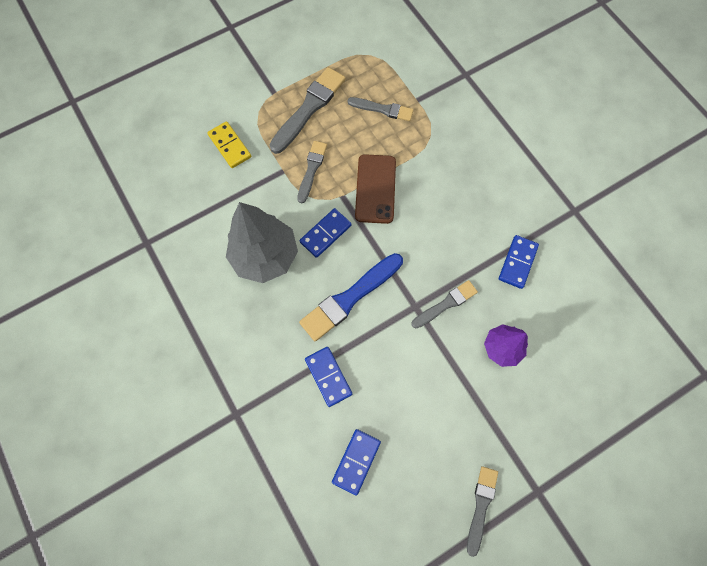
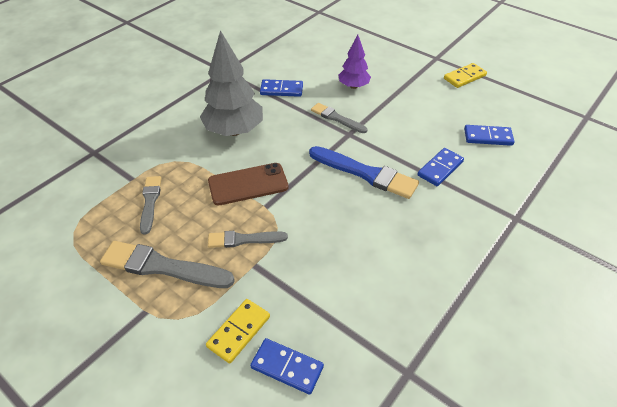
camera: 110 degrees left, 25 degrees down
(265, 256) = (360, 247): grey tree -> grey tree (234, 131)
(325, 234) = (312, 207): blue domino -> blue domino (287, 367)
(481, 506) = (464, 77): grey brush -> yellow domino

